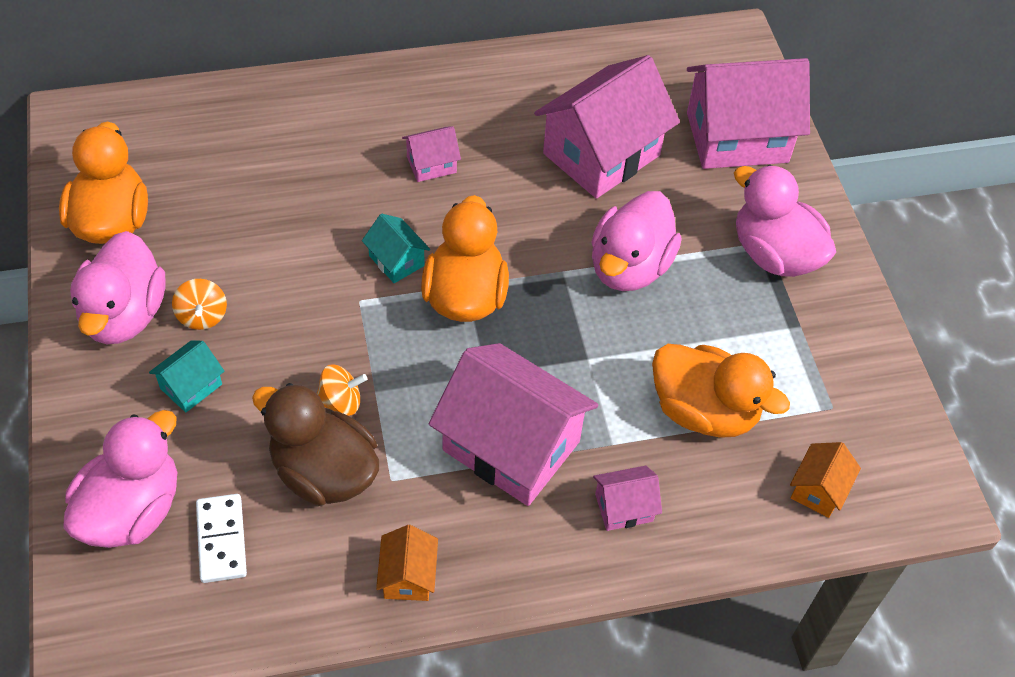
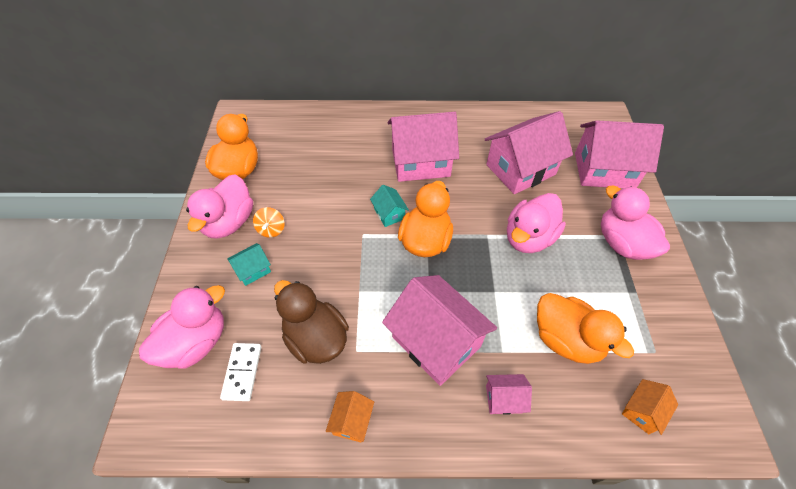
camera: 15 degrees right, 0 degrees up
(341, 402) = (337, 294): orange spinning top -> none
(431, 164) = (420, 162): pink house -> pink house, size x2.21

